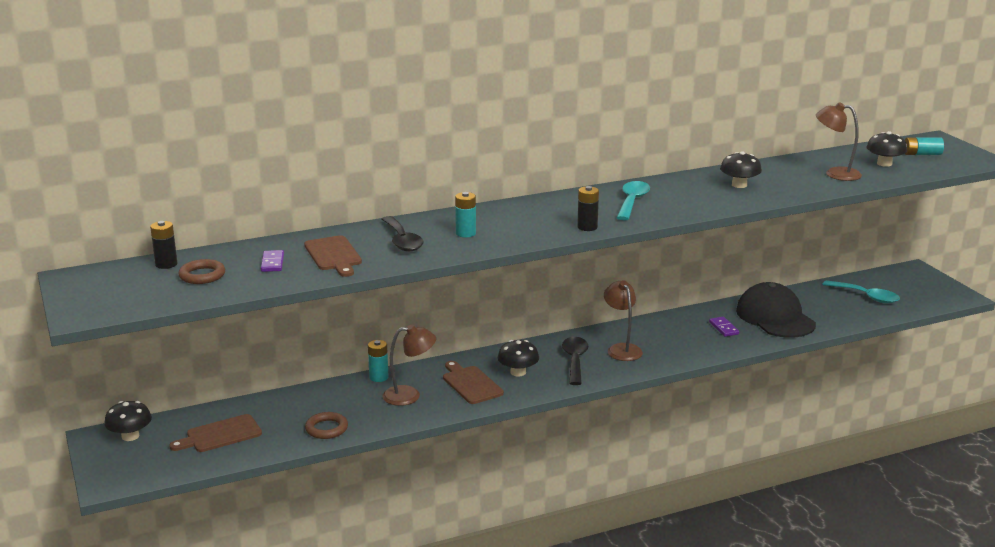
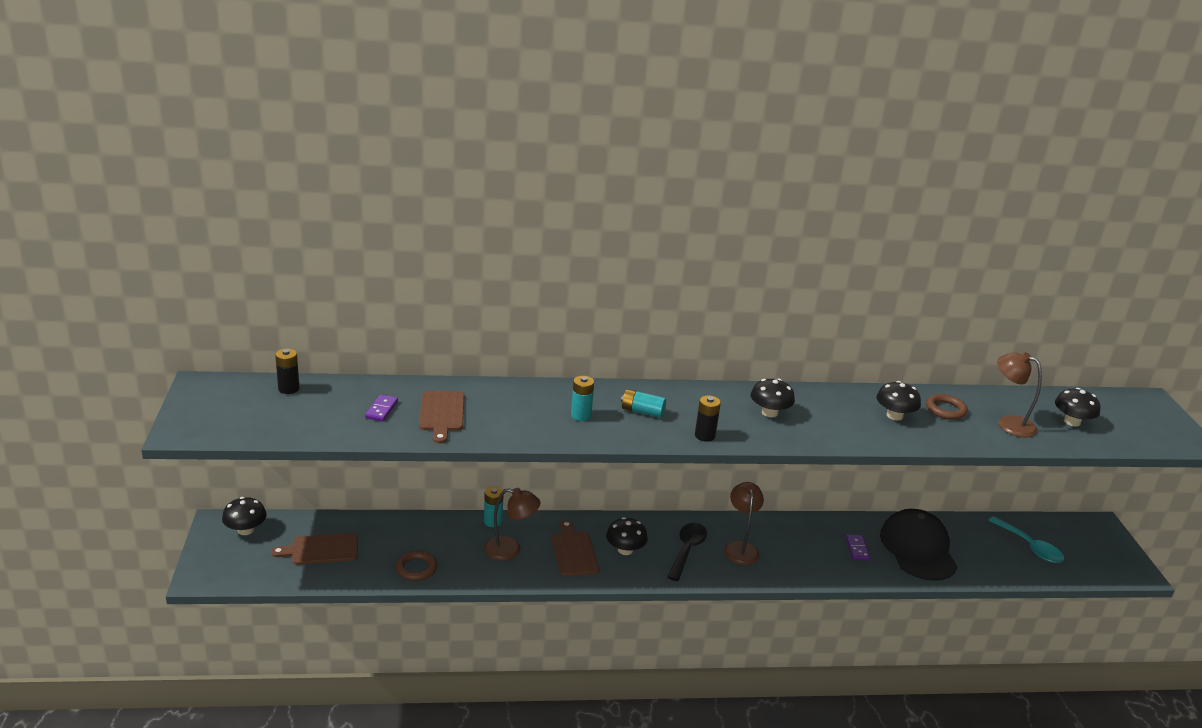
camera: 15 degrees right, 5 degrees up
(202, 275) = (311, 410): brown ring -> brown ring (945, 410)
(402, 241) = (515, 411): black spoon -> none
(632, 201) = (769, 412): turquoise spoon -> black mushroom
(922, 154) = (1122, 417): turquoise battery -> turquoise battery (642, 411)

